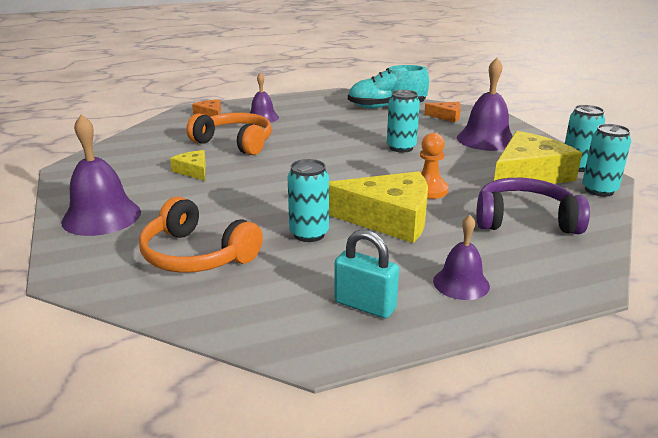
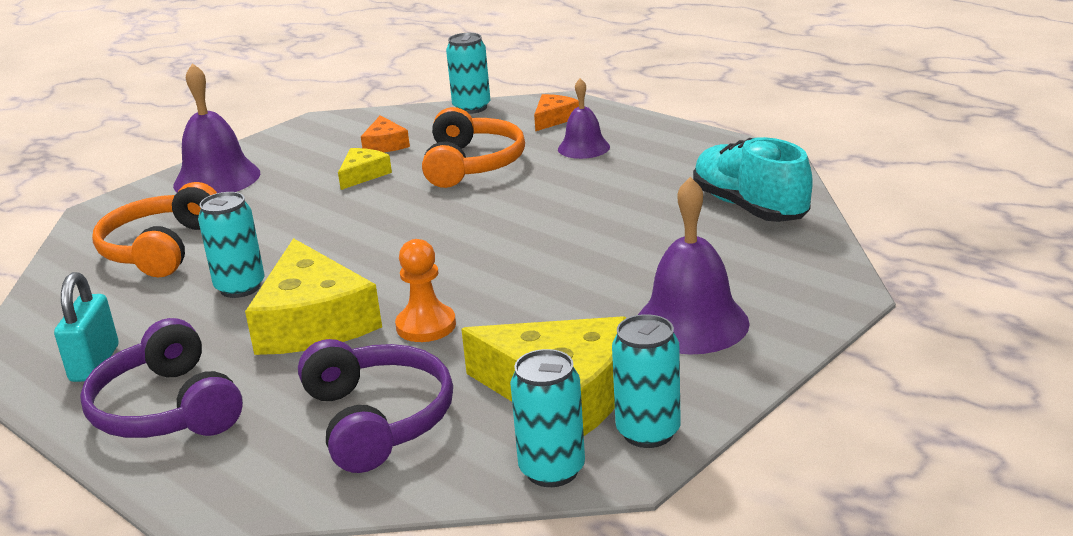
camera: 65 degrees right, 0 degrees up
(401, 148) = (571, 267): turquoise can -> turquoise can (471, 108)
(446, 116) = (769, 264): orange cheese -> orange cheese (385, 144)
(461, 283) = (166, 409): purple bell -> purple headphones

